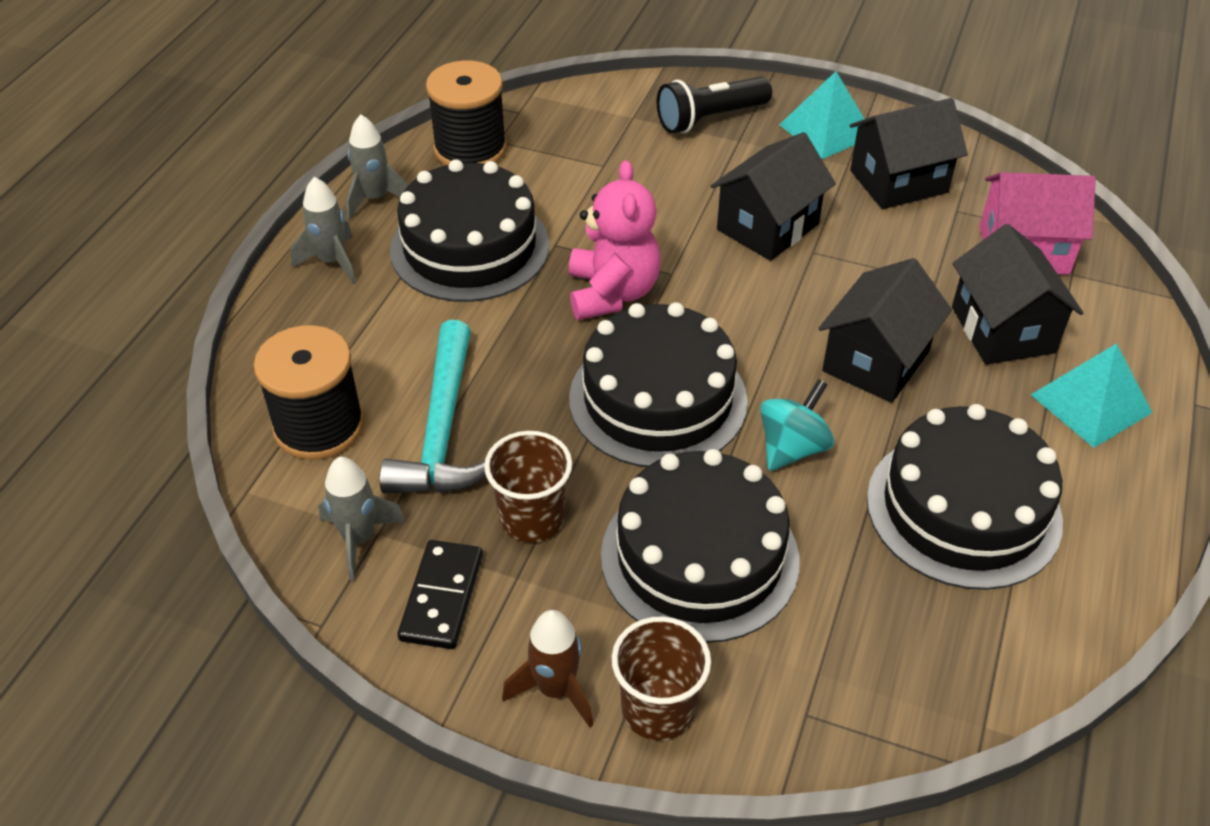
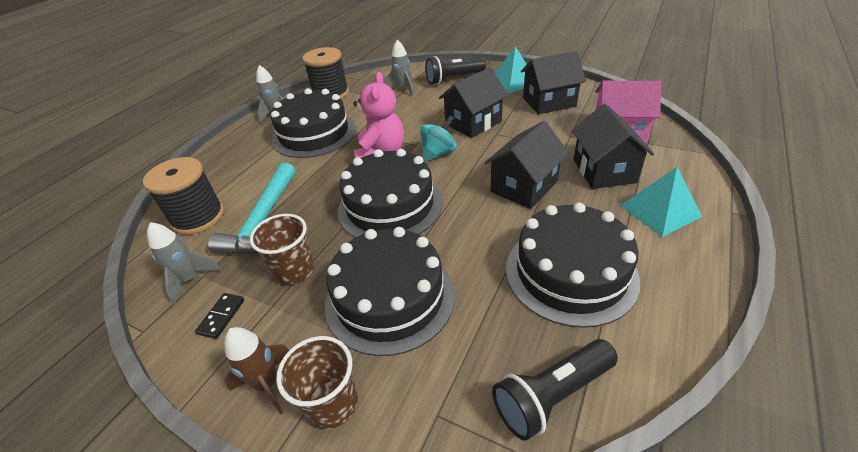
camera: 10 degrees right, 5 degrees down
(332, 262) = (243, 141): grey rocket -> grey rocket (403, 89)
(442, 597) = (221, 316): black domino -> black domino, size x0.65
(792, 448) = (464, 233): turquoise spinning top -> turquoise spinning top (439, 153)
(952, 681) = (551, 395): none -> black flashlight

